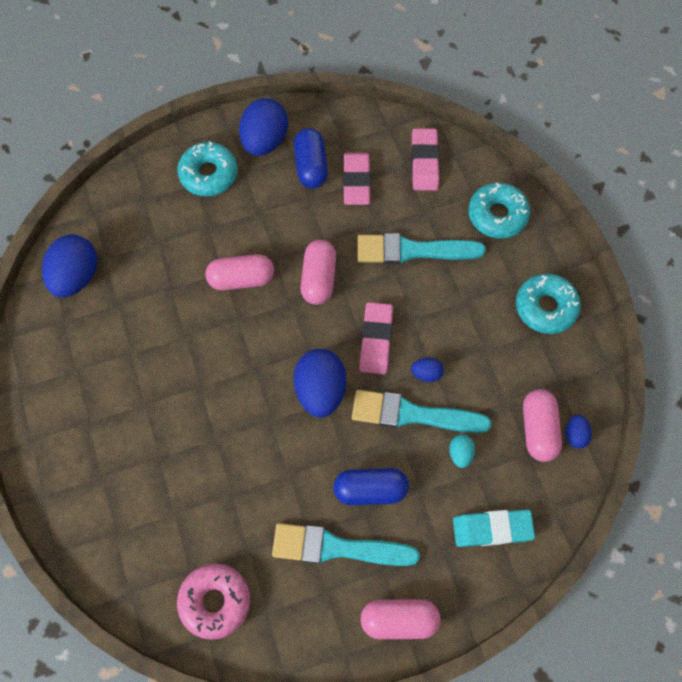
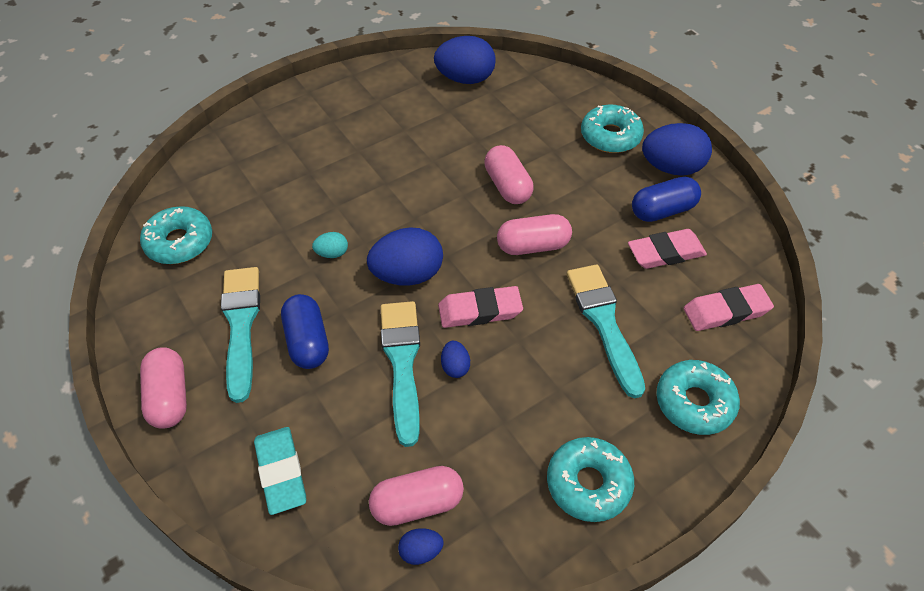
camera: 75 degrees right, 15 degrees down
(215, 601) = (179, 242): pink donut -> turquoise donut
(460, 453) = (366, 420): turquoise egg -> turquoise egg (332, 253)

